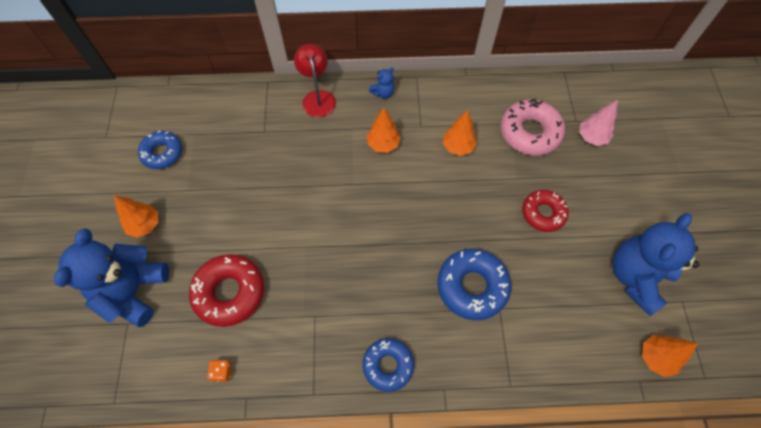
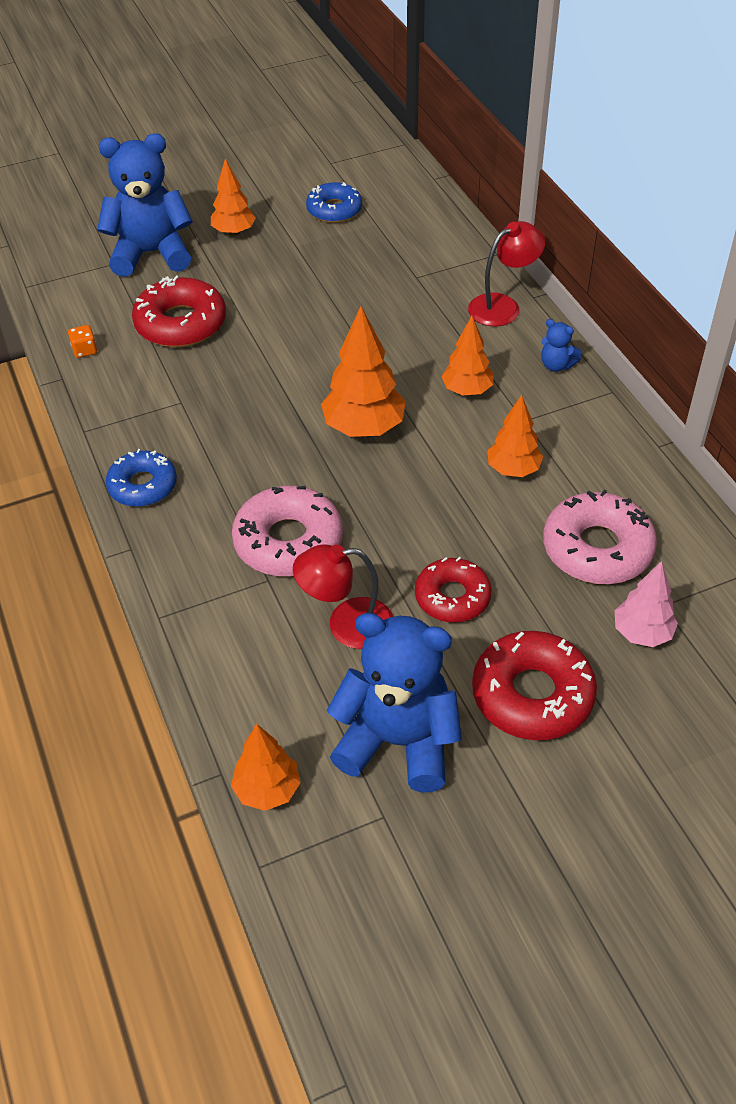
camera: 70 degrees right, 15 degrees down
(391, 210) = (364, 428): none -> orange tree
(472, 286) = (288, 541): blue donut -> pink donut
(548, 275) = (346, 625): none -> red lamp
(619, 201) = (532, 695): none -> red donut

